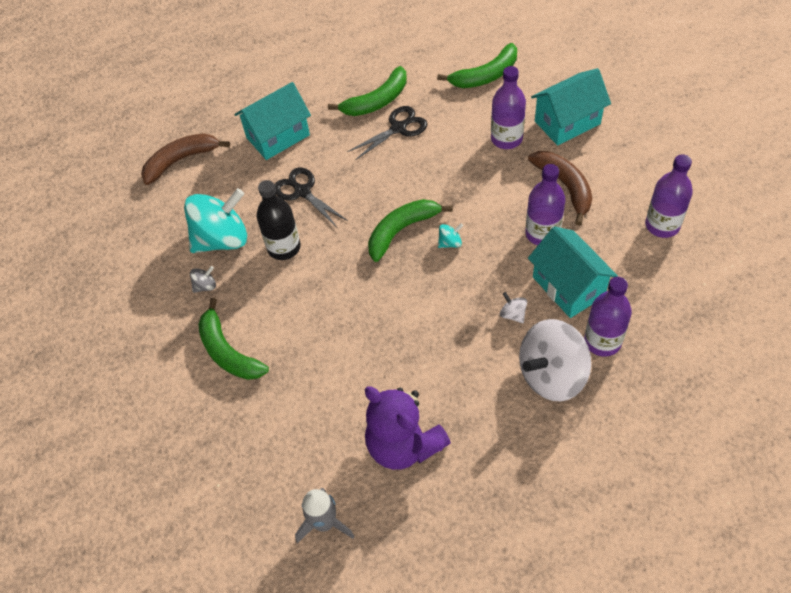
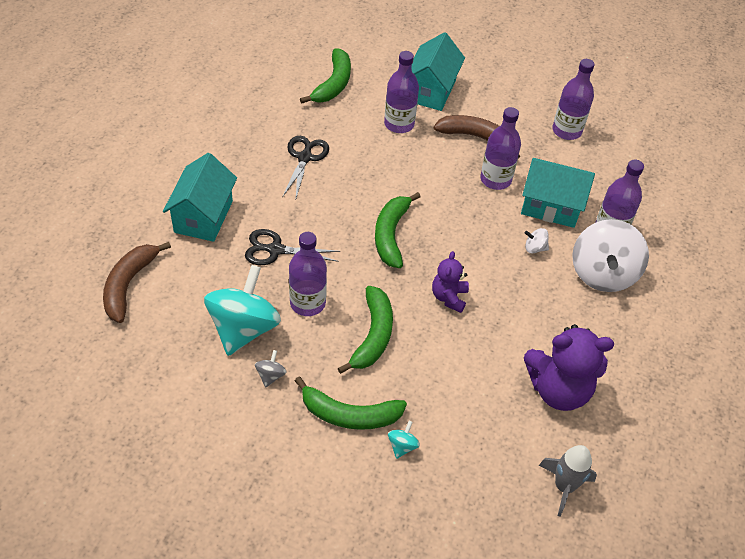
camera: 50 degrees left, 5 degrees down
(284, 247) = (307, 303): black bottle -> purple bottle
(377, 101) = (263, 145): green banana -> green banana (373, 335)
(395, 310) = (449, 297): none -> purple teddy bear
(450, 243) = (437, 223): turquoise spinning top -> turquoise spinning top (402, 446)

